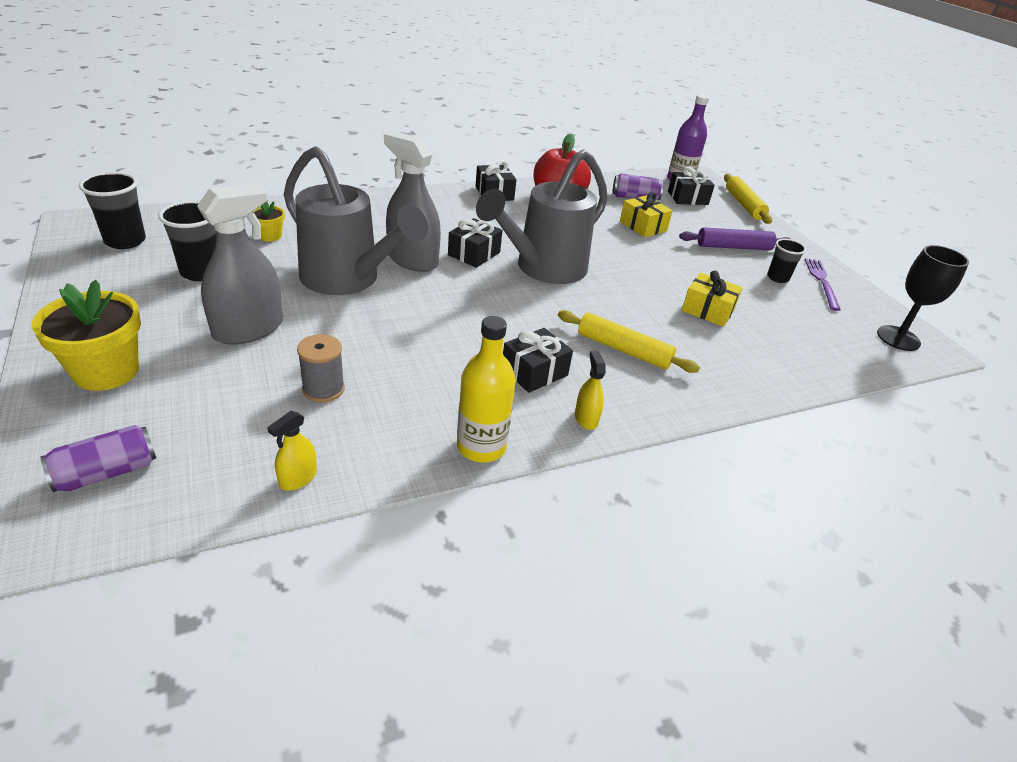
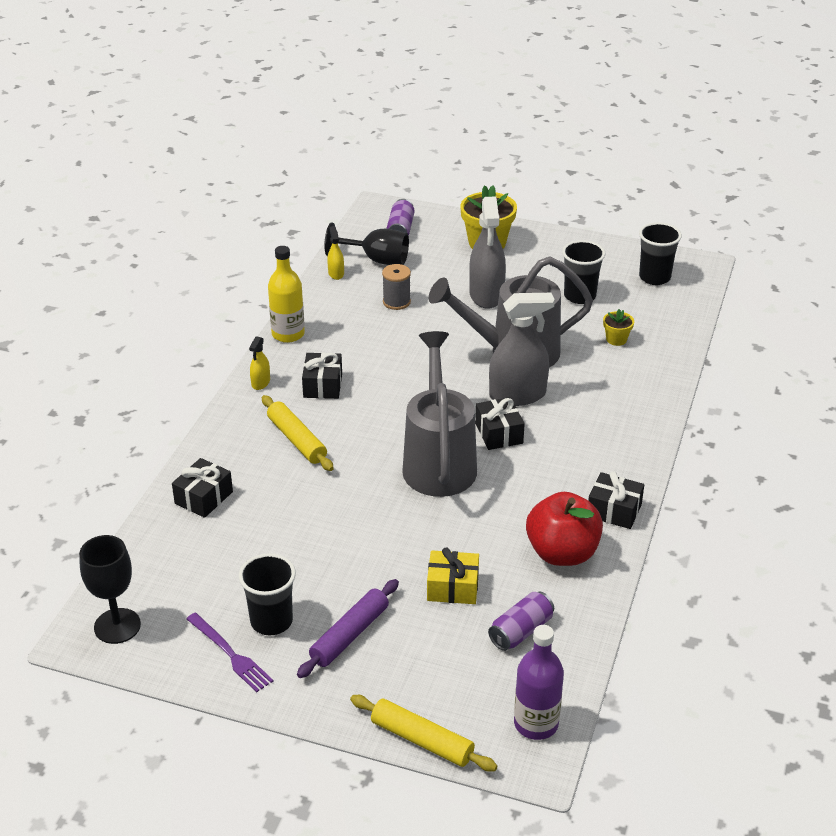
camera: 135 degrees right, 0 degrees up
(226, 454) = (377, 260): none -> black goblet
(586, 418) = (260, 382): yellow spray bottle -> yellow spray bottle turned 75 degrees clockwise
(623, 350) = (297, 440): yellow rolling pin -> yellow rolling pin turned 75 degrees clockwise
(687, 198) = (483, 689): black gift -> black gift (204, 497)
(707, 310) = (285, 524): yellow gift -> none
(777, 278) = (271, 621): black cup -> black cup, size x1.53

